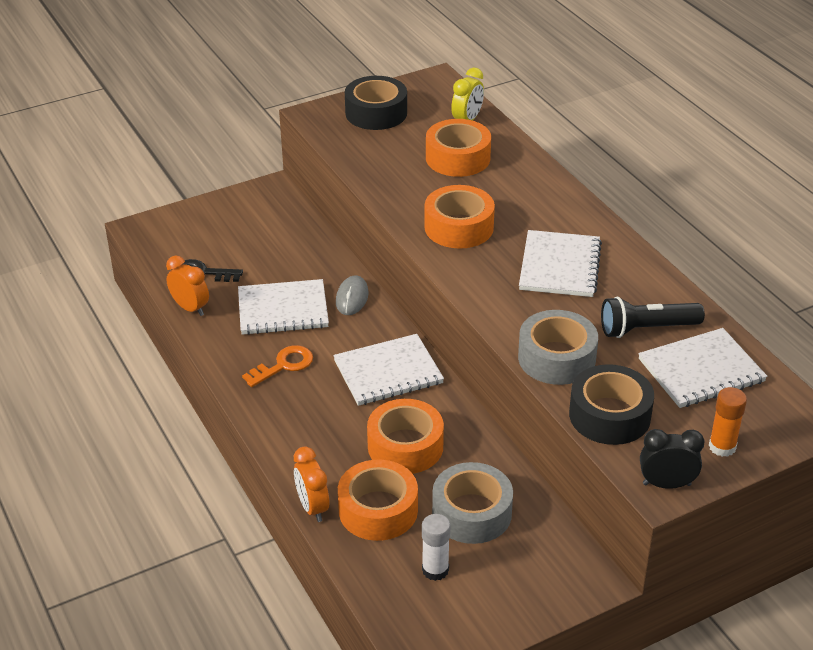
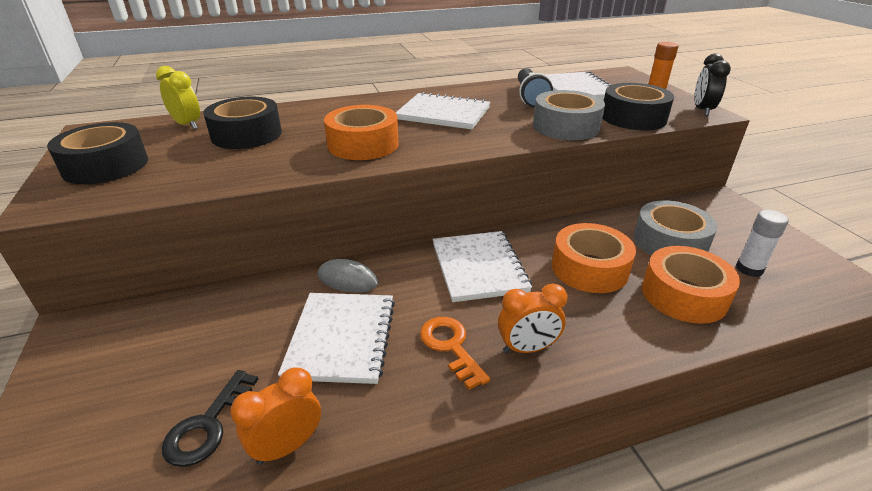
camera: 80 degrees left, 5 degrees down
(312, 507) = (696, 343): orange clock -> orange clock (527, 348)
(458, 158) = (246, 134): orange tape -> black tape

